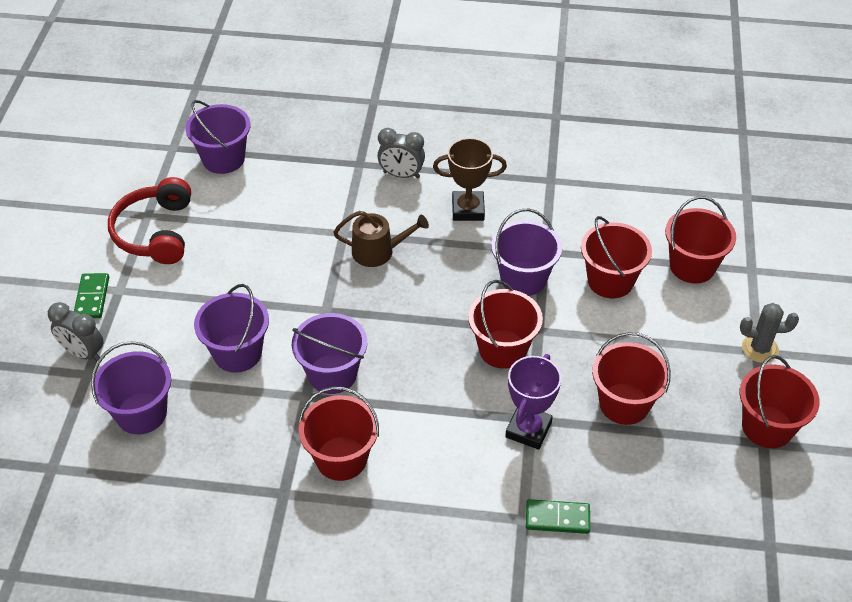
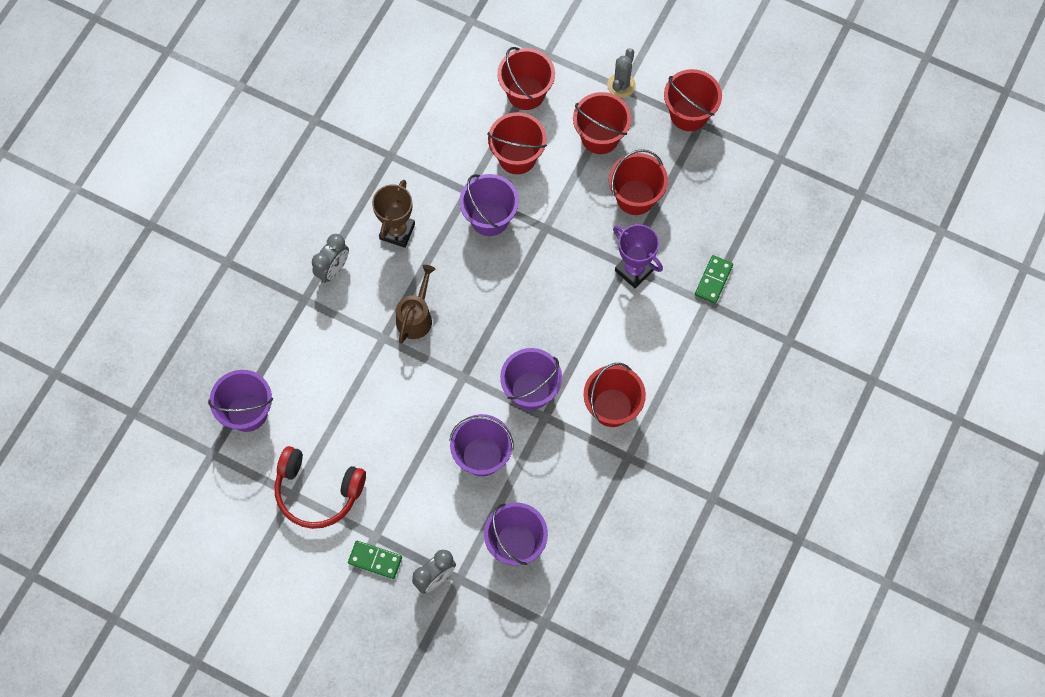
camera: 70 degrees left, 20 degrees up
(502, 349) = (554, 260): red bucket -> red bucket (600, 137)

